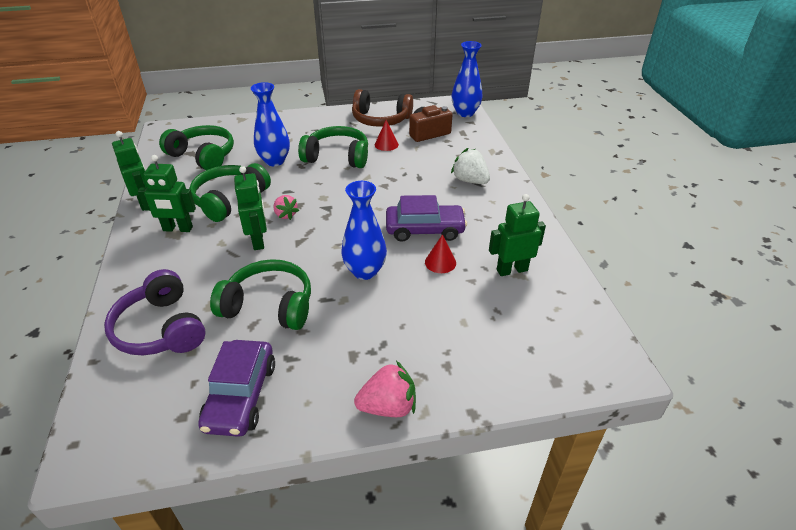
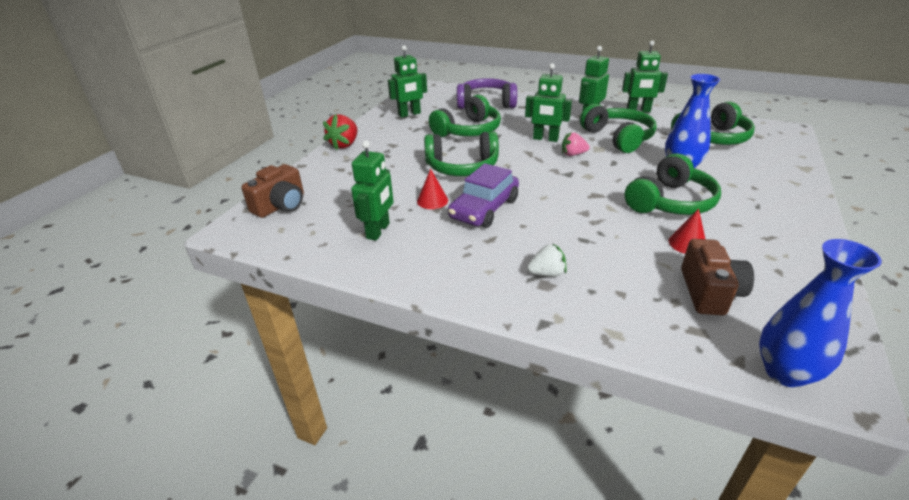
camera: 125 degrees right, 5 degrees down
(241, 396) = (409, 114): purple car -> green robot
(365, 271) = (462, 167): blue vase -> green headphones
(380, 119) = (777, 264): brown headphones -> none
(388, 406) = (344, 145): pink strawberry -> red strawberry
(470, 181) = (547, 273): white strawberry -> white strawberry, size x0.67
(553, 362) = (281, 206): none -> brown camera

